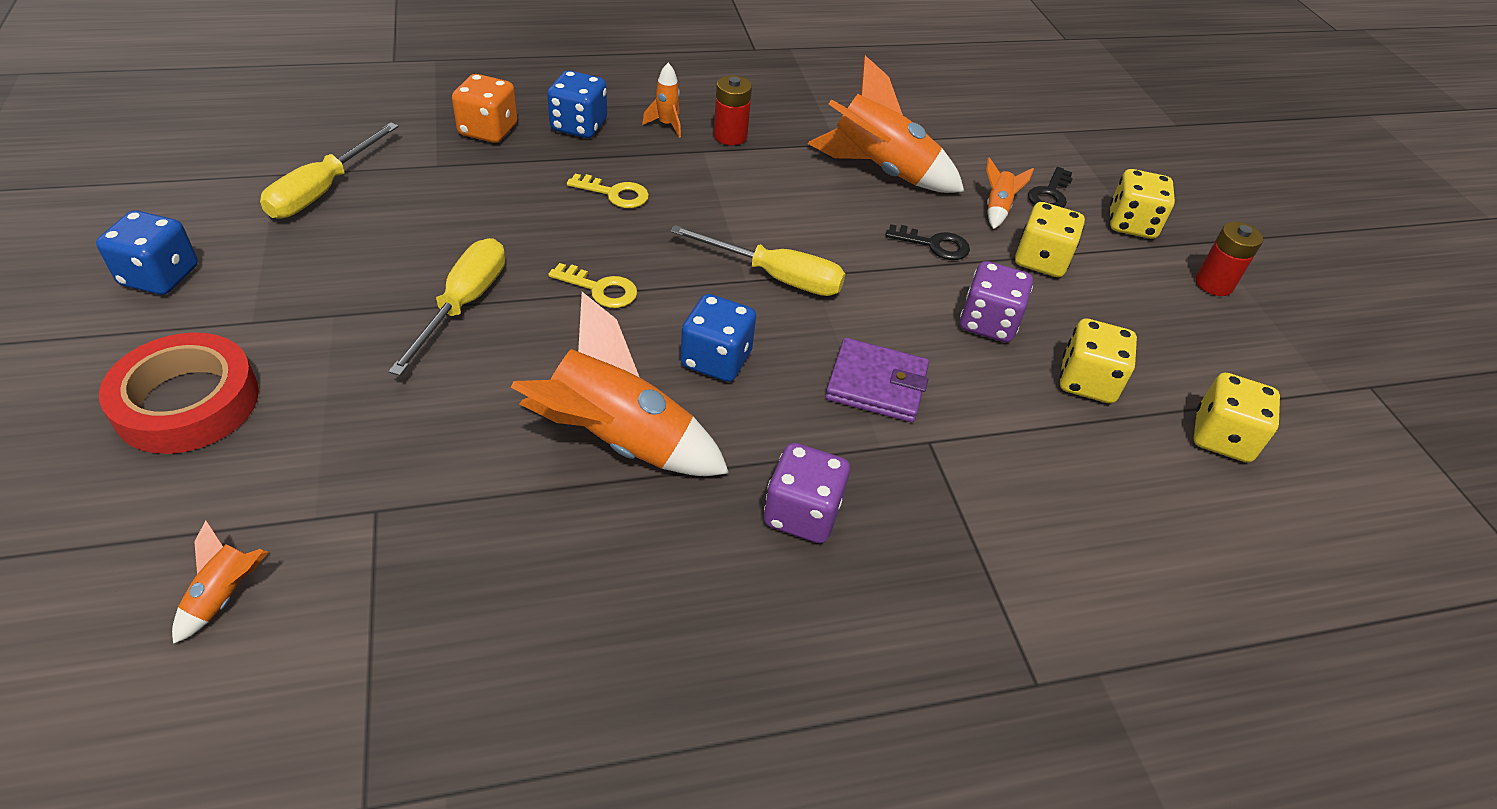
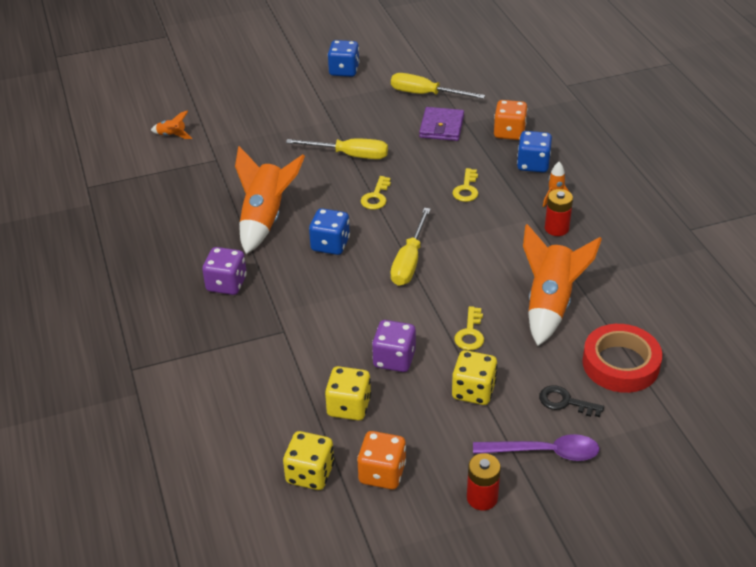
camera: 90 degrees right, 5 degrees down
(187, 402) = (268, 100): red tape -> red tape (620, 364)
(876, 384) = (324, 308): purple wallet -> purple wallet (441, 127)
(934, 245) = (470, 333): black key -> yellow key
(997, 208) = (530, 369): orange rocket -> none
(1131, 224) = (544, 452): yellow dice -> purple spoon
(1200, 364) = (382, 473): none -> orange dice

